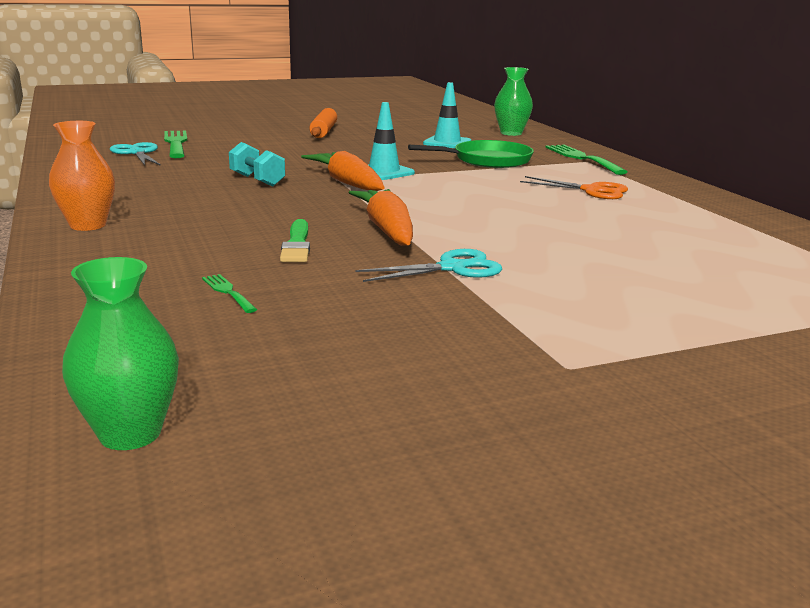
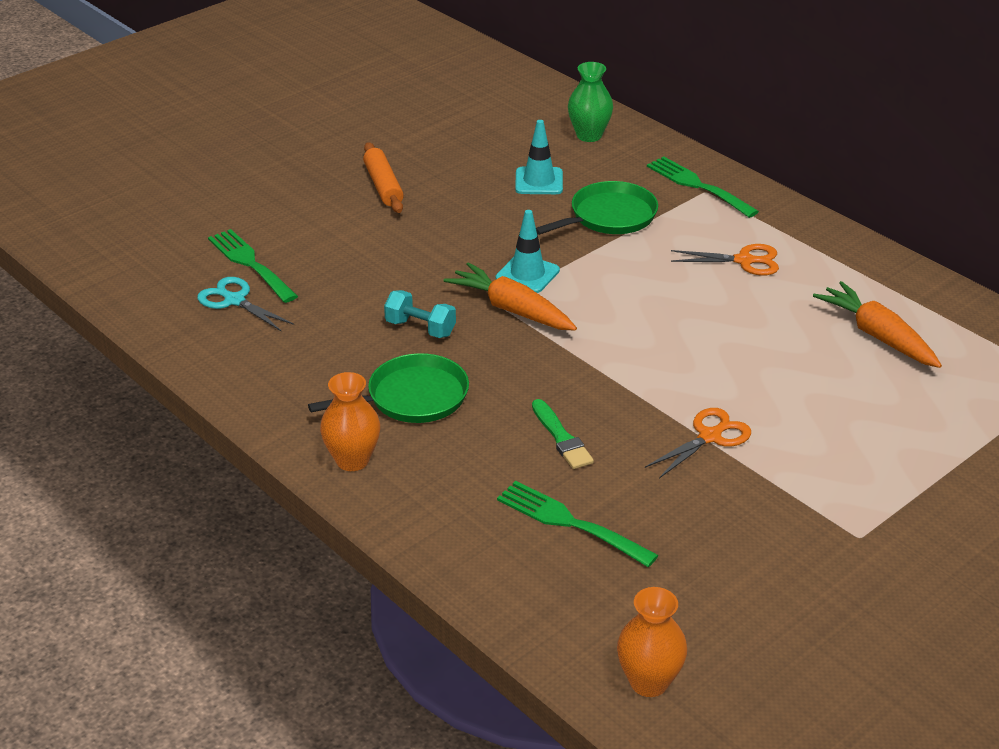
camera: 20 degrees left, 15 degrees up
(130, 433) = (649, 682): green vase -> orange vase
(195, 206) = (412, 397): none -> green pan
(228, 292) = (569, 522): green fork -> green fork, size x2.01
(387, 229) = (615, 390): orange carrot -> orange carrot (877, 335)
(452, 268) = (710, 437): turquoise scissors -> orange scissors

